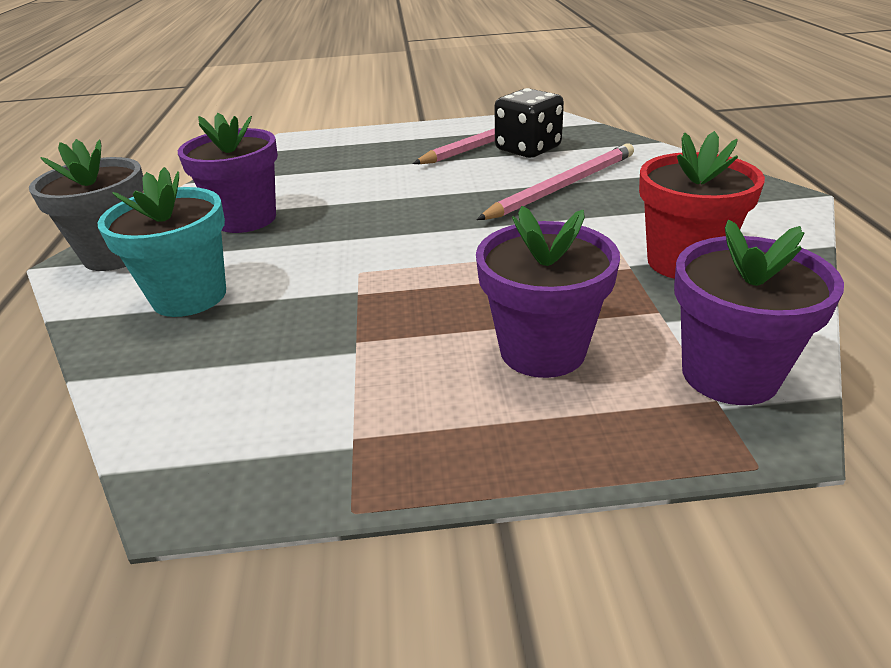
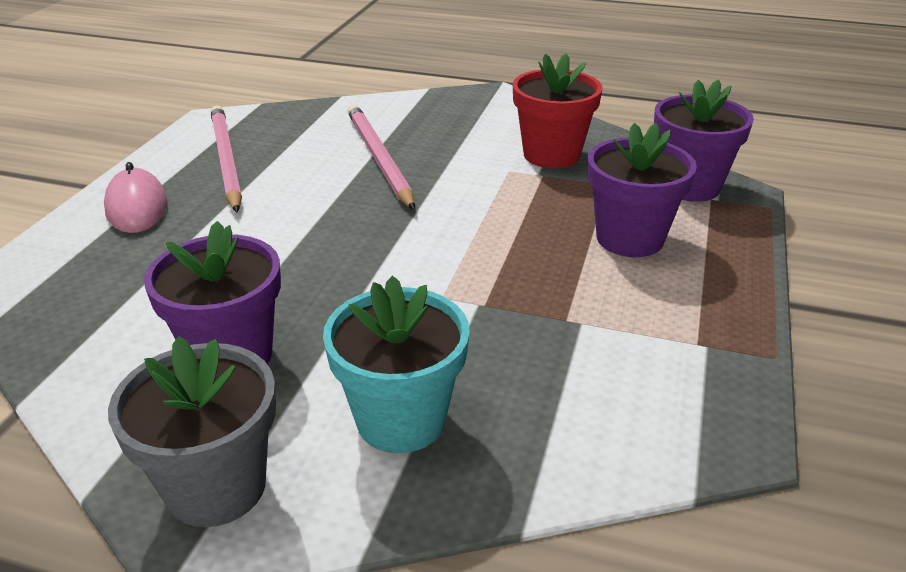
camera: 70 degrees left, 0 degrees up
(403, 140) = (136, 206): none -> pink mouse
(528, 149) = (274, 150): black dice -> none

